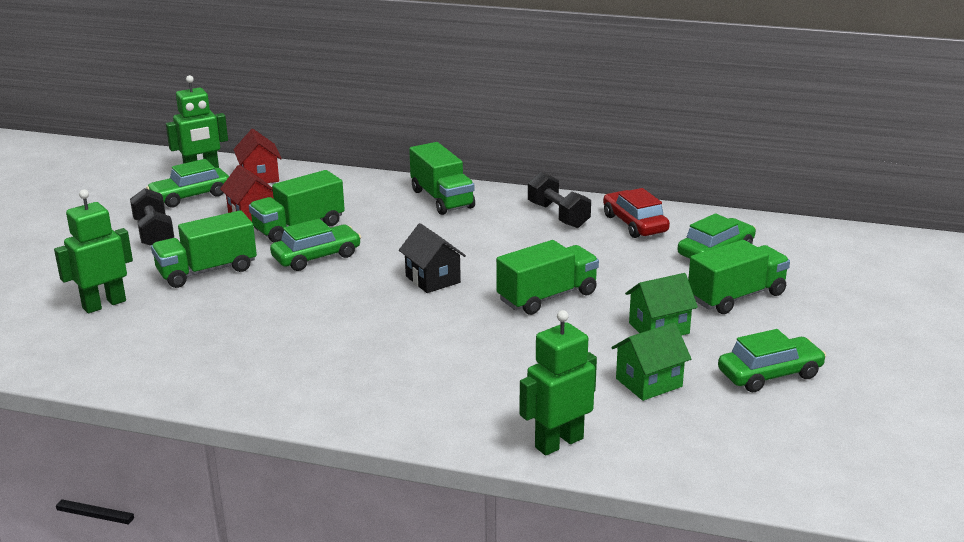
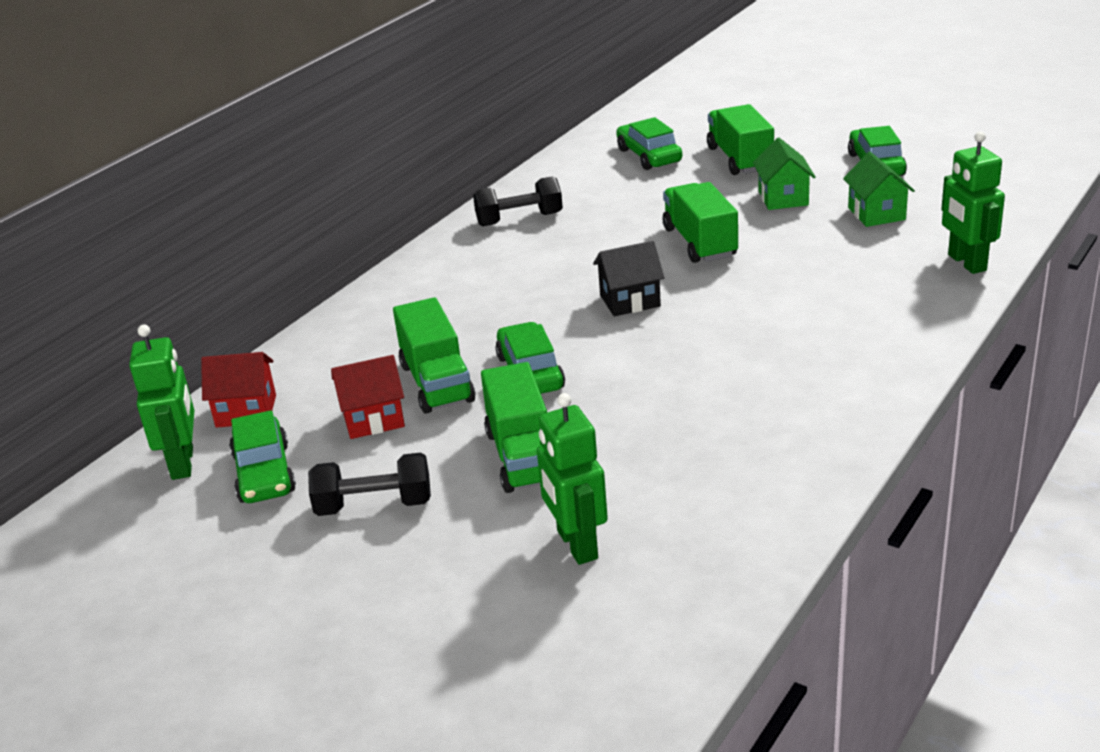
camera: 70 degrees left, 5 degrees up
(442, 199) = (426, 281): green truck -> none
(634, 224) = (566, 184): red car -> none

